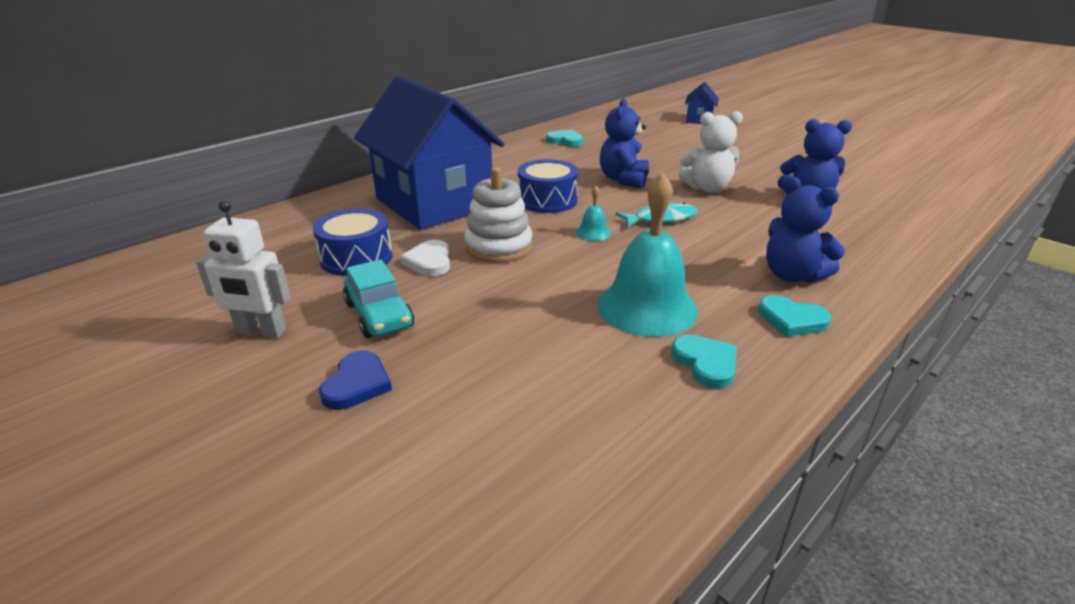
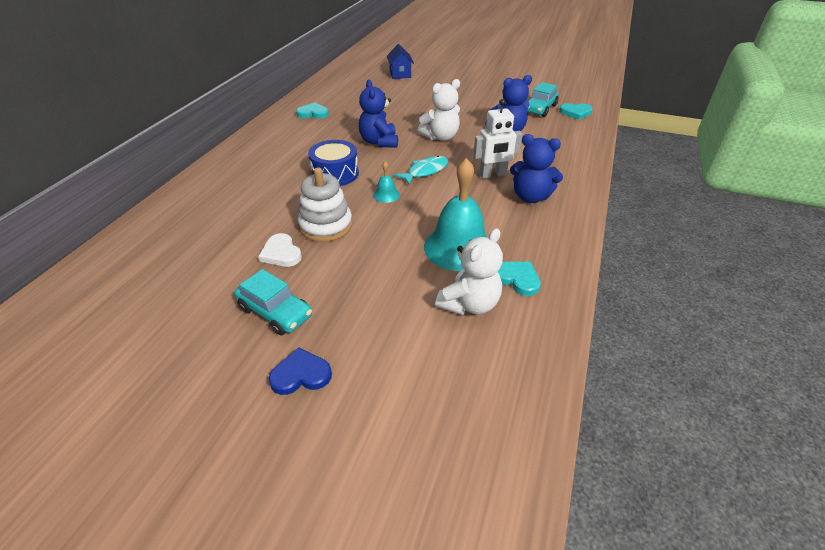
camera: 25 degrees left, 10 degrees up
(261, 331) = (188, 358): white robot -> white robot (493, 175)
(356, 258) = (218, 267): blue drum -> none
(357, 384) = (301, 375): blue heart -> blue heart turned 90 degrees counterclockwise
(434, 203) = (246, 197): blue house -> none
(616, 372) = (469, 304): none -> white teddy bear
(792, 319) = (547, 231): turquoise heart -> turquoise heart (575, 112)
(875, 182) = (540, 109): none -> turquoise car

